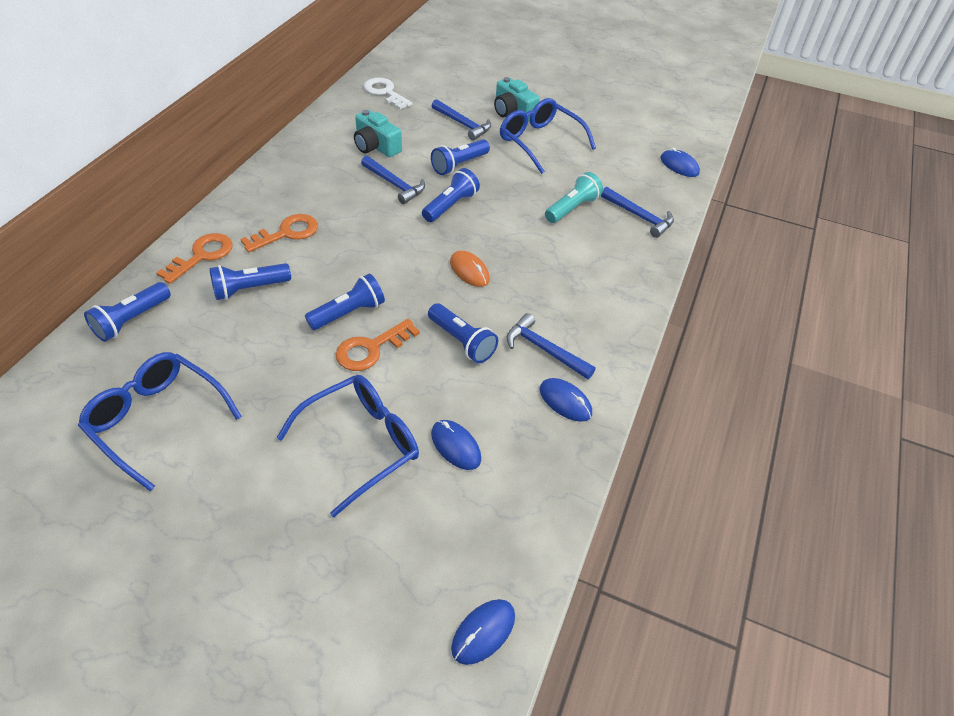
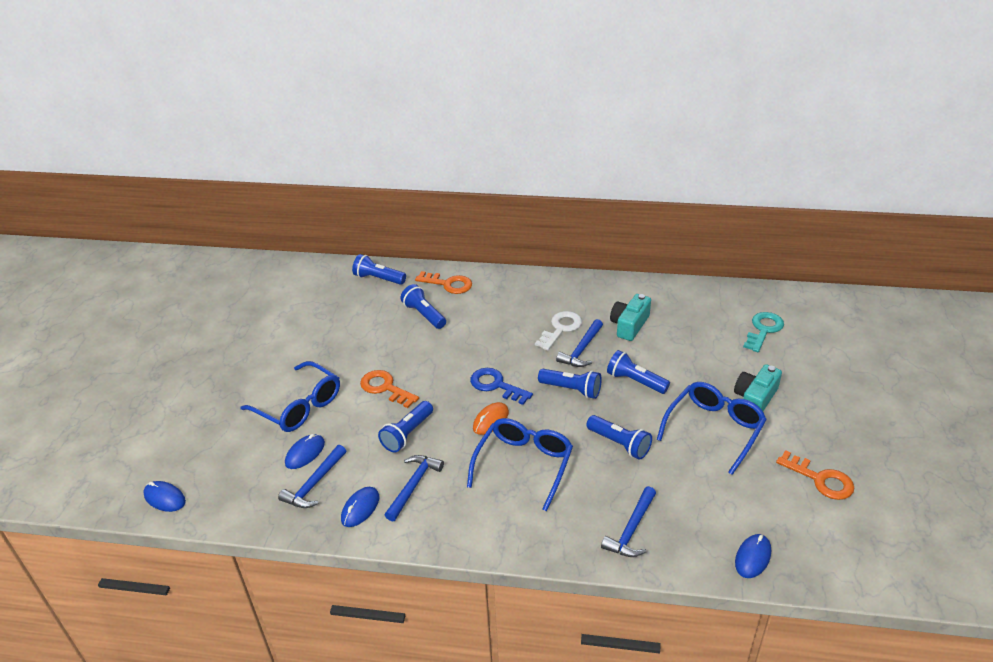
camera: 80 degrees right, 10 degrees down
(158, 421) = (302, 317): blue glasses -> blue glasses (523, 465)
(287, 233) = (490, 312): orange key -> orange key (820, 479)
(348, 313) = (417, 367): blue flashlight -> blue flashlight (619, 444)
(385, 92) = (718, 308): white key -> white key (560, 329)
(417, 255) = (496, 385): none -> blue key
(430, 81) = (763, 330): none -> turquoise key
(463, 124) = (704, 369): blue hammer -> blue hammer (314, 484)
(572, 208) = (615, 473): turquoise flashlight -> none

